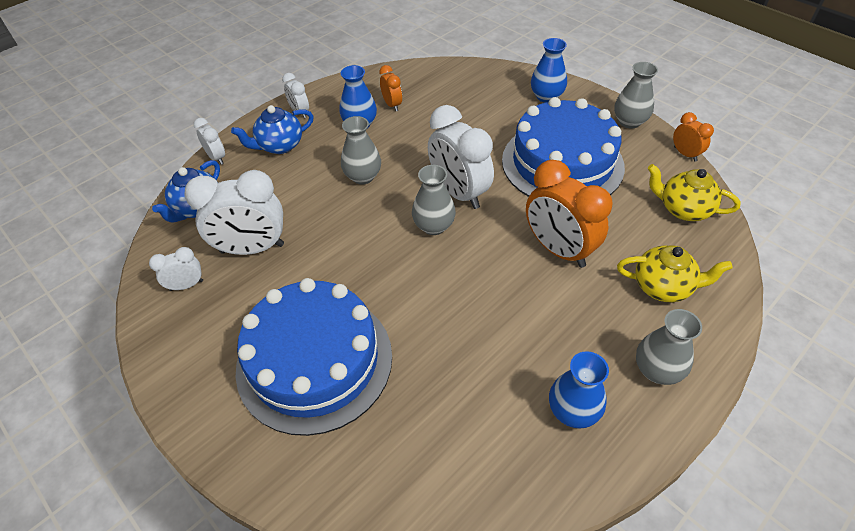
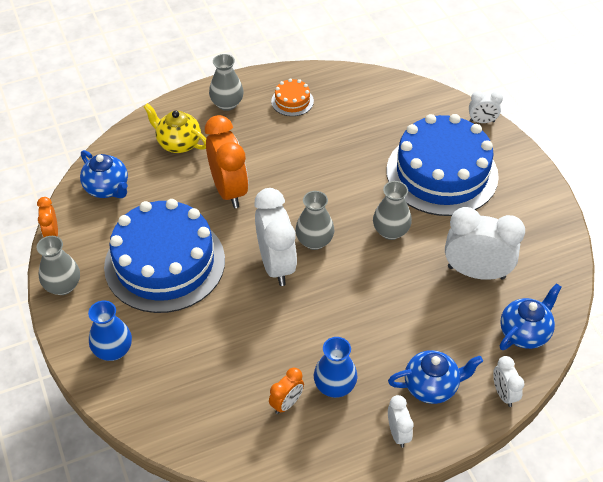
camera: 160 degrees left, 0 degrees up
(186, 285) = (534, 257): white clock -> white clock (482, 121)
(363, 176) = (356, 314): grey vase -> grey vase (390, 231)
(392, 105) = (287, 403): orange clock -> orange clock turned 135 degrees counterclockwise
(572, 411) = (292, 101): blue vase -> orange cake
(683, 209) = (107, 188): yellow teapot -> blue teapot

